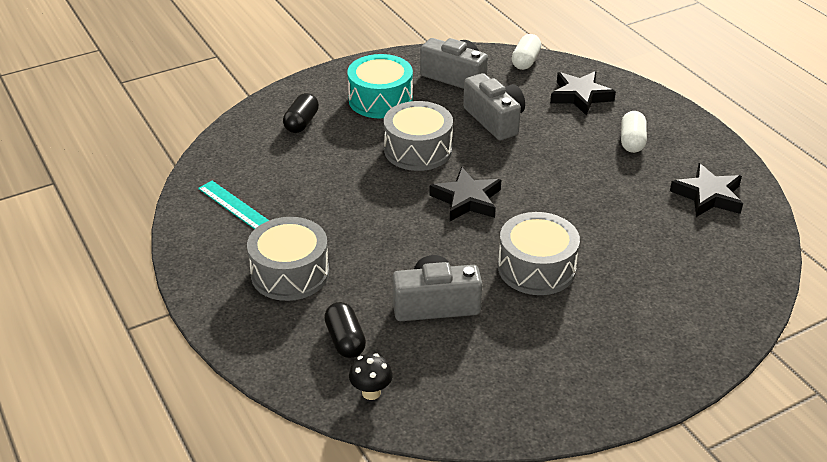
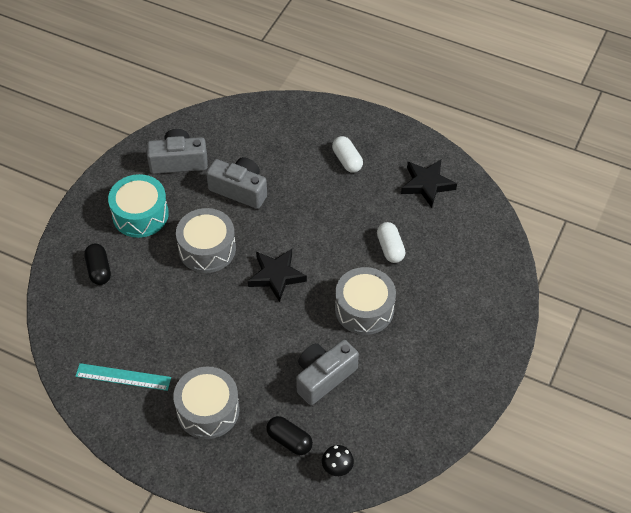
camera: 35 degrees left, 15 degrees up
(525, 61) = (218, 118): white capsule -> white capsule (390, 248)
(580, 96) = (282, 134): black star -> none

